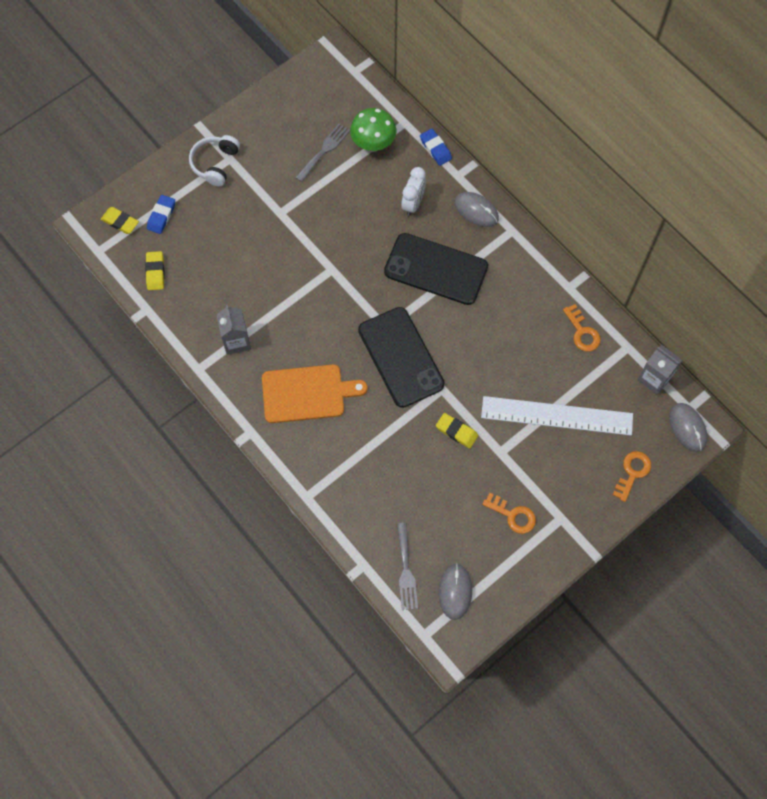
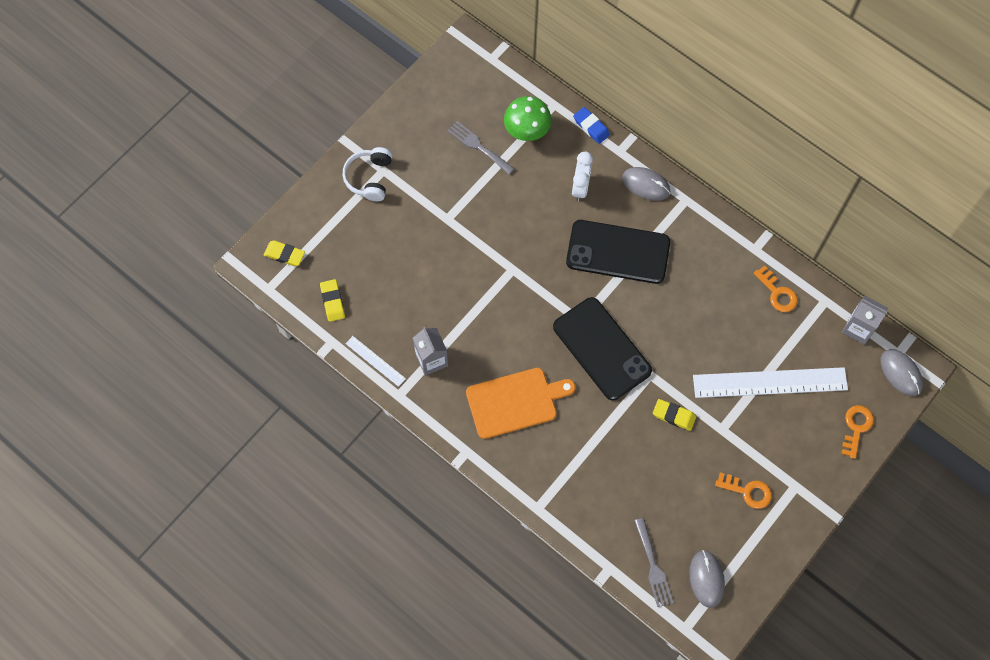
camera: 10 degrees left, 0 degrees up
(161, 216) = (326, 241): blue eraser -> none
(183, 333) = (375, 361): none -> white ruler
(324, 150) = (478, 146): grey fork -> grey fork turned 75 degrees counterclockwise

